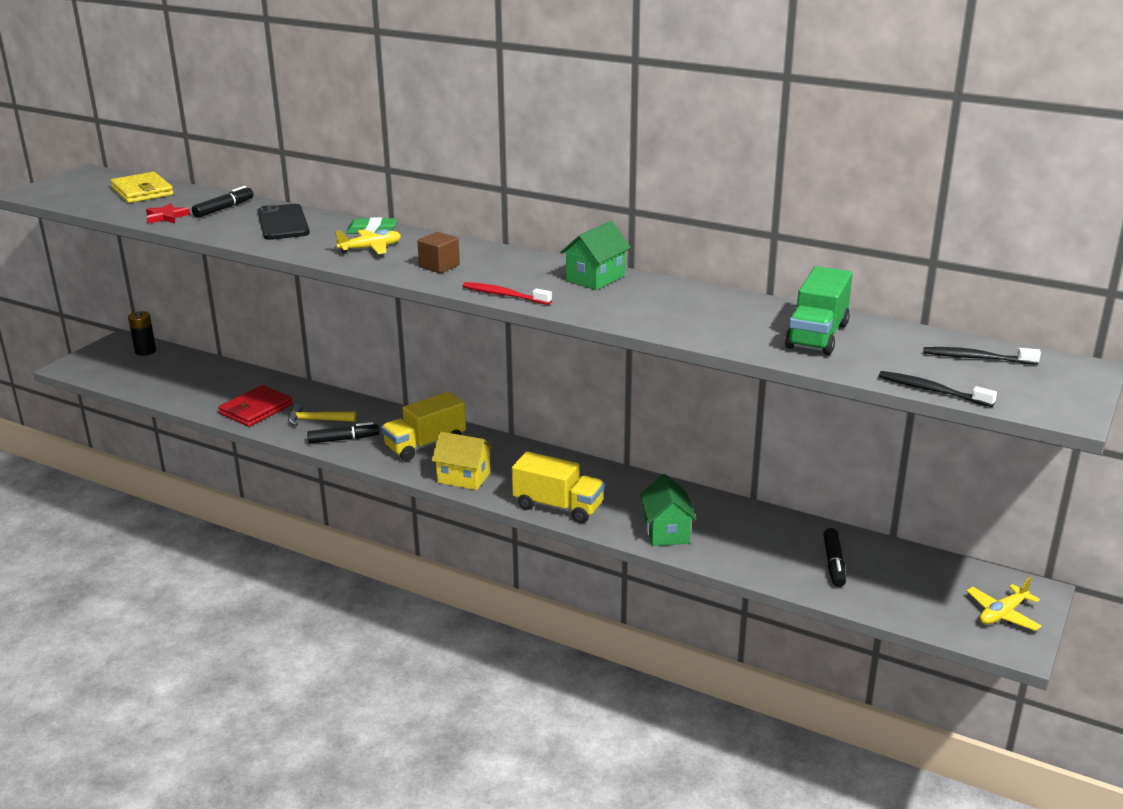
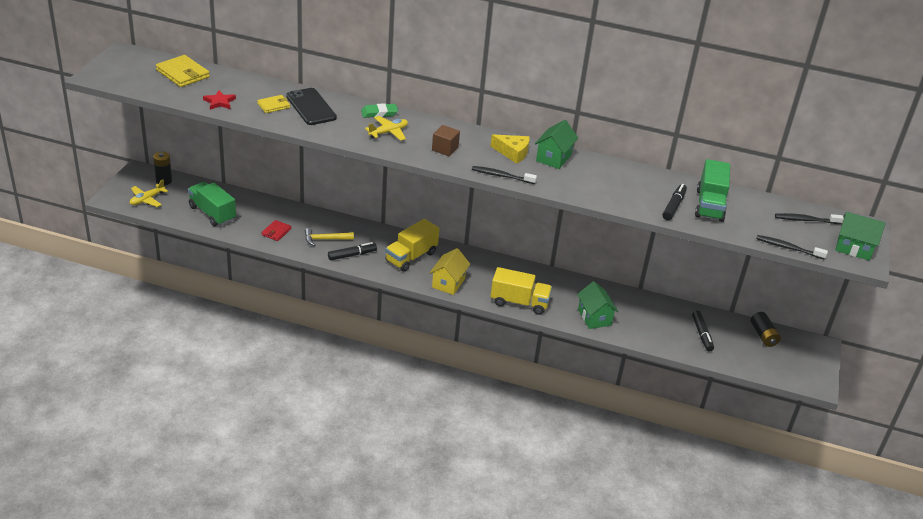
camera: 15 degrees left, 10 degrees up
(185, 386) = (212, 213): none -> green truck
(224, 209) = (258, 92): black marker -> black marker (674, 206)
(234, 221) = (273, 105): none -> yellow wallet
(256, 409) = (276, 232): red wallet -> red wallet, size x0.59
(464, 477) = (448, 283): yellow house -> yellow house turned 75 degrees counterclockwise
(504, 295) = (501, 176): red toothbrush -> black toothbrush
(536, 272) = (513, 153): none -> yellow cheese
(938, 571) = (763, 335): none -> black battery
(1002, 614) = (805, 363): yellow plane -> yellow plane (147, 199)
(1051, 395) = (854, 248): none -> green house

